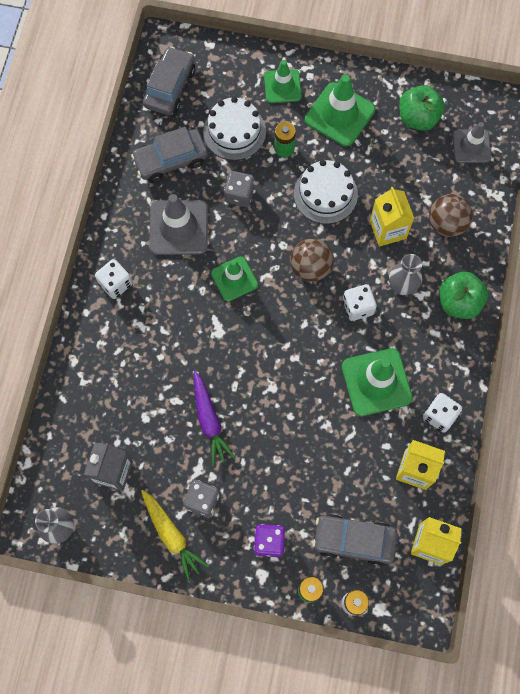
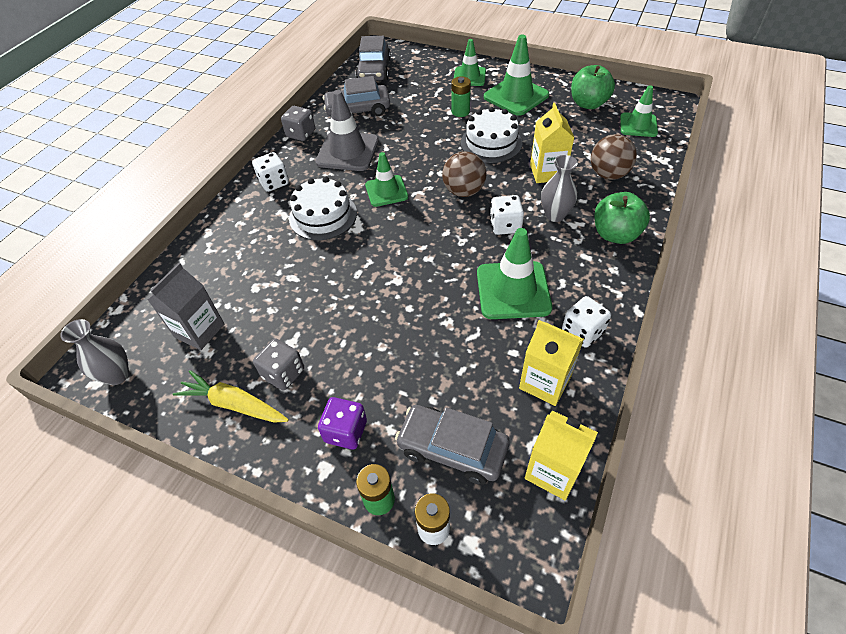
camera: 15 degrees right, 20 degrees down
(170, 87) = (374, 70): grey car -> grey car turned 150 degrees clockwise
(171, 535) = (234, 404): yellow carrot -> yellow carrot turned 135 degrees clockwise
(209, 421) = (320, 299): purple carrot -> none
(234, 131) = (419, 98): white cake -> white cake (323, 215)
(239, 195) = (410, 136): grey dice -> grey dice (301, 134)
(471, 146) = (638, 125): grey traffic cone -> green traffic cone

